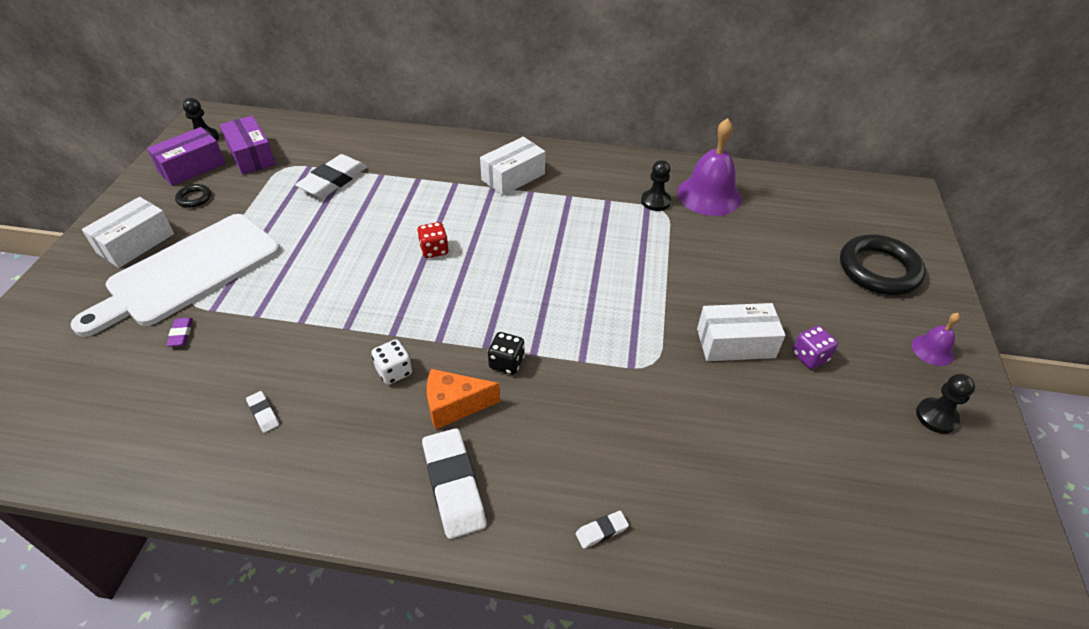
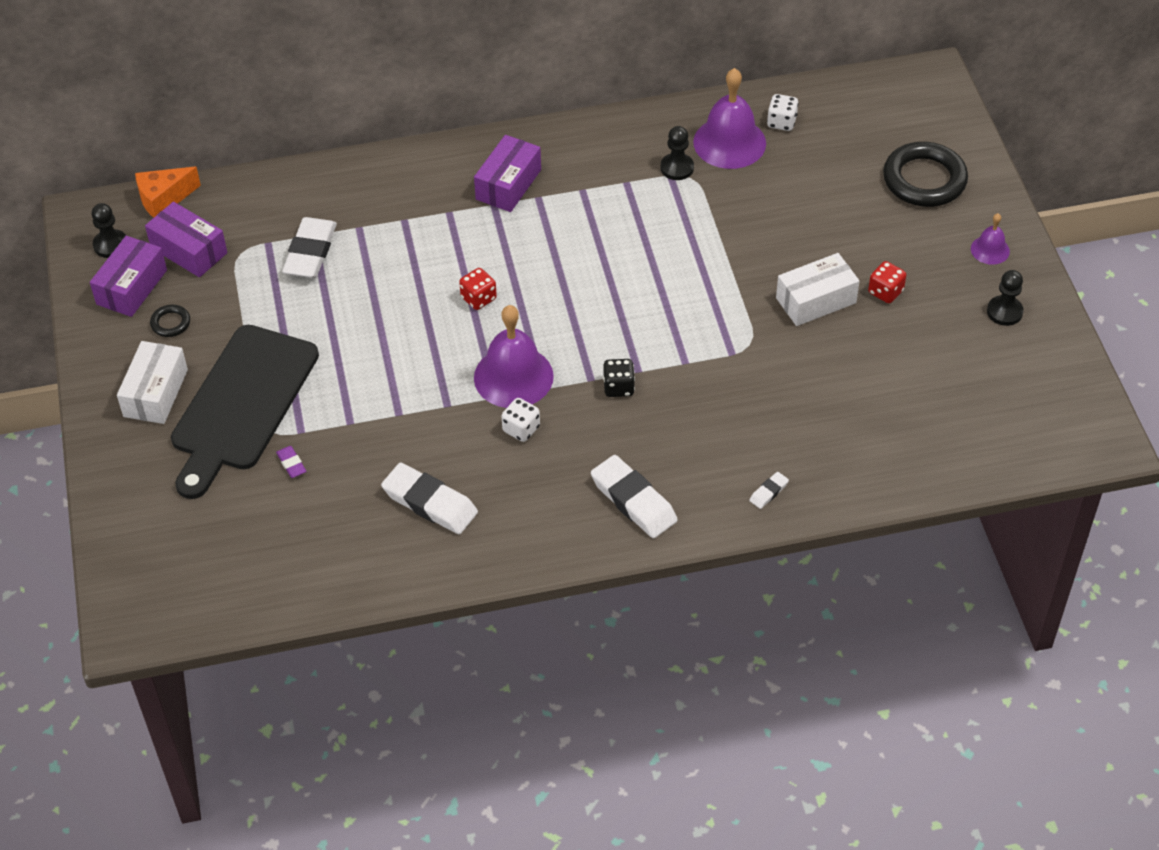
camera: 20 degrees left, 5 degrees up
(188, 272) = (242, 404): white cutting board -> black cutting board
(263, 413) = (430, 503): white eraser -> white eraser, size x2.20
(419, 322) = (513, 376): none -> purple bell
(454, 406) = (595, 439): orange cheese -> orange cheese (164, 199)
(513, 177) = (508, 184): white box -> purple box
(760, 193) = (781, 122): none -> white dice
(810, 357) = (885, 292): purple dice -> red dice

